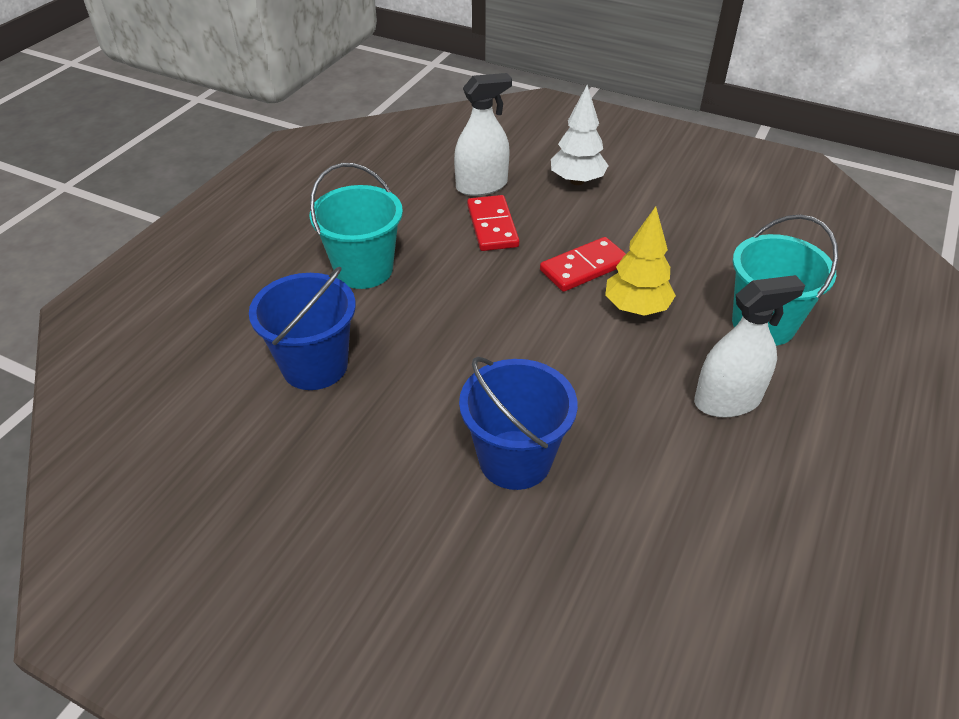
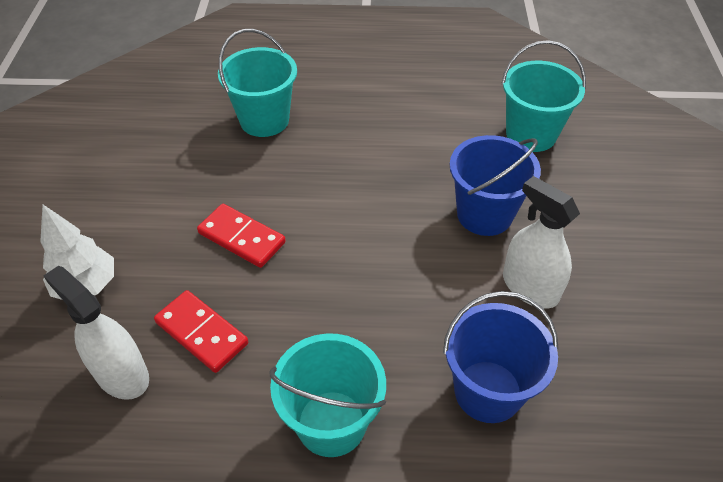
camera: 115 degrees left, 5 degrees up
(492, 226) = (202, 333): red domino -> red domino turned 75 degrees clockwise
(636, 308) = (282, 190): yellow tree -> none
(638, 590) = (531, 134): none -> turquoise bucket
(727, 400) = (356, 125): white spray bottle -> white spray bottle (530, 287)

